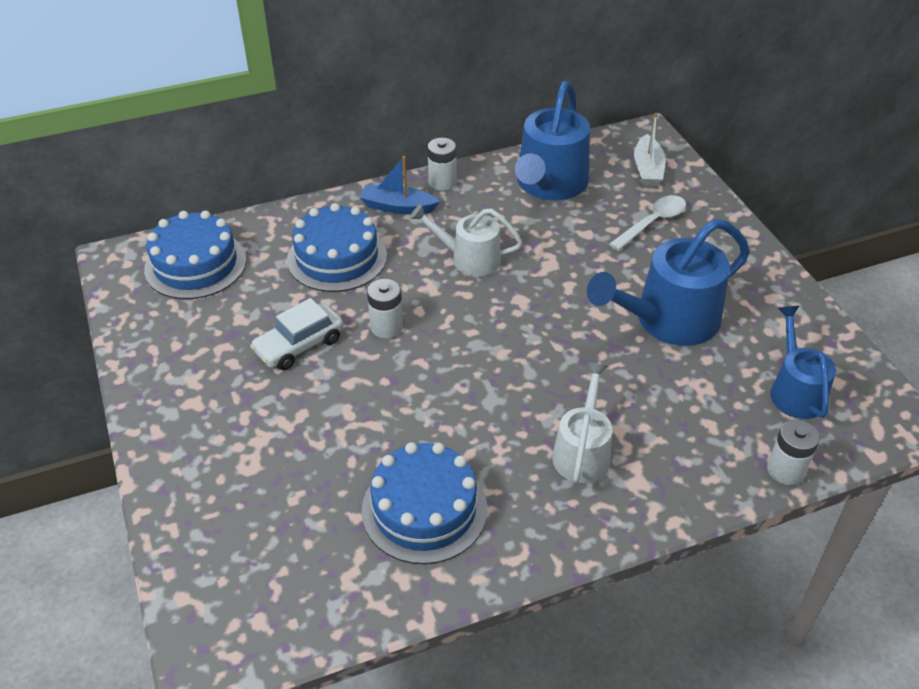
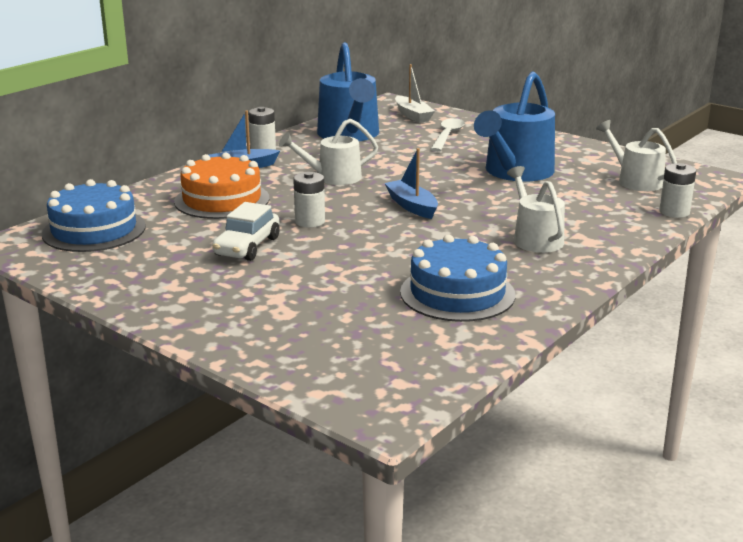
camera: 30 degrees left, 20 degrees down
(337, 257) = (222, 200): blue cake -> orange cake
(505, 340) = (412, 206): none -> blue boat
(795, 391) = (635, 181): blue watering can -> white watering can

